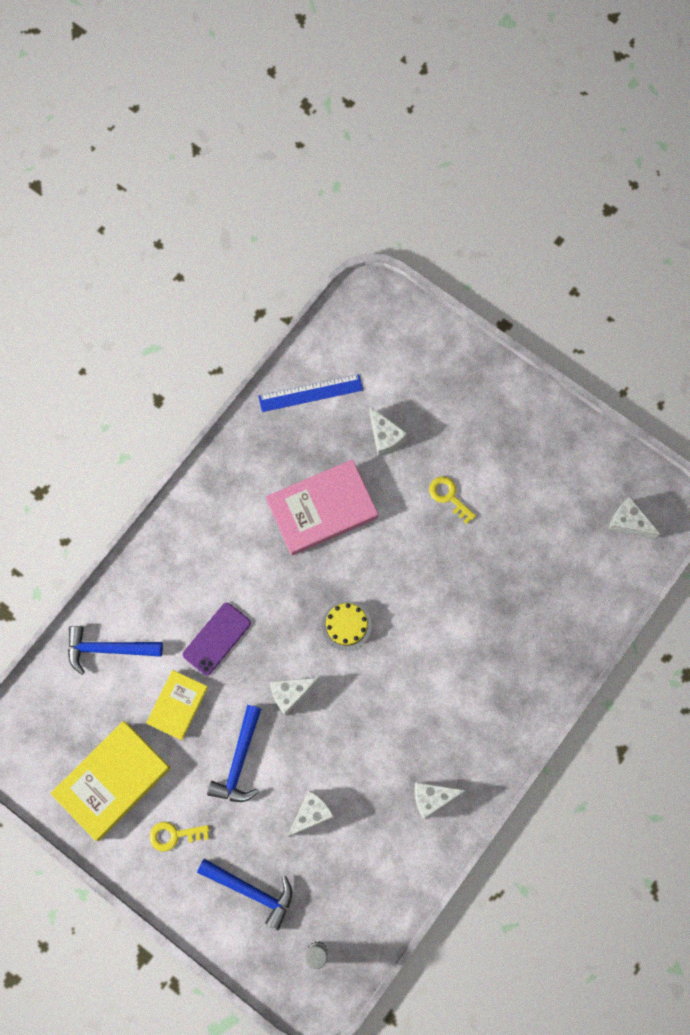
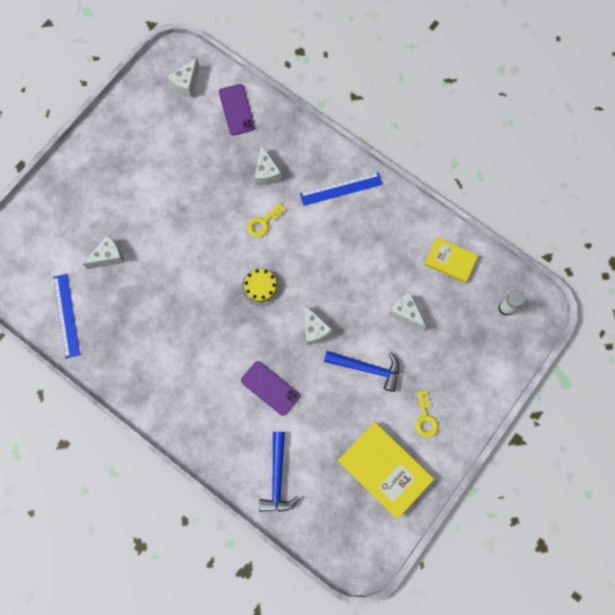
camera: 90 degrees left, 0 degrees up
(177, 705) = (323, 418): yellow book -> yellow book (450, 261)
(251, 890) = (464, 357): blue hammer -> none
(322, 509) = (166, 306): pink book -> none
(432, 797) = (391, 225): white cheese -> white cheese (266, 172)
(449, 496) = (160, 209): yellow key -> yellow key (263, 222)
(482, 730) = (341, 189): none -> blue ruler
(592, 589) = (236, 110): none -> purple phone

